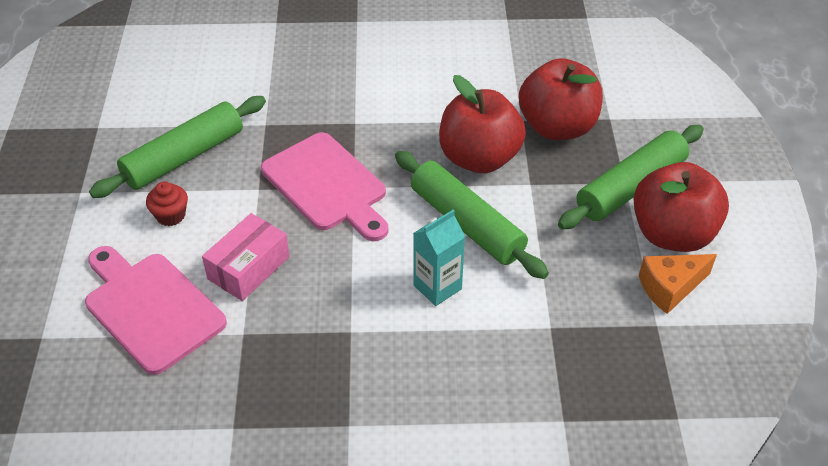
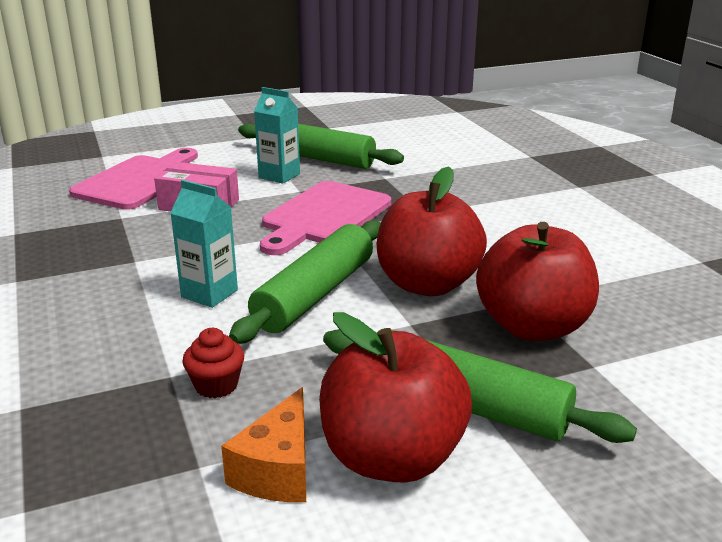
camera: 70 degrees right, 20 degrees down
(171, 215) = (246, 167): red cupcake -> red cupcake (216, 385)
(212, 195) = (279, 176): none -> turquoise carton
(670, 288) = (277, 470): orange cheese -> orange cheese turned 120 degrees counterclockwise

